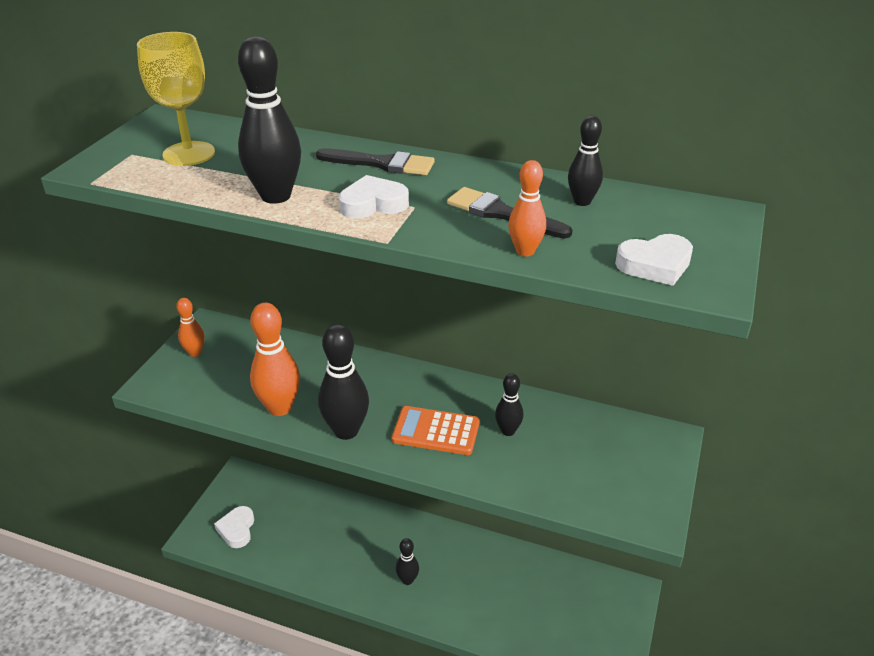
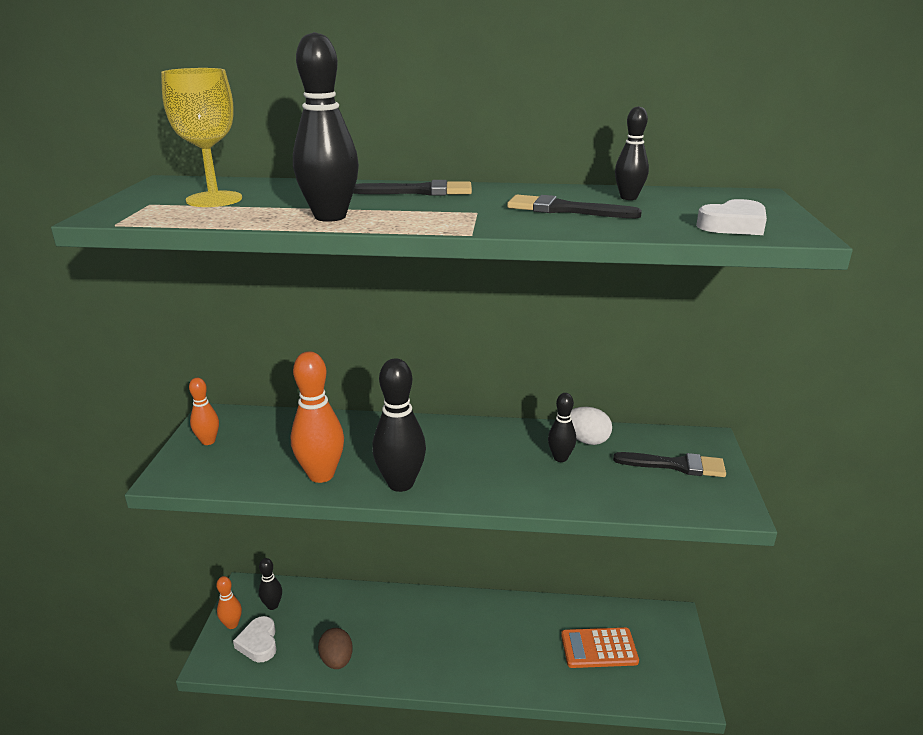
camera: 15 degrees left, 10 degrees down
(299, 561) = (337, 660): none -> brown egg
(373, 204) = (435, 214): white heart -> none
(407, 580) = (457, 654): black bowling pin -> black bowling pin (272, 605)
(436, 431) = (491, 469): orange calculator -> orange calculator (599, 648)
(525, 251) = (609, 228): orange bowling pin -> orange bowling pin (232, 624)
(543, 415) = (586, 440): none -> white egg
(619, 461) = (675, 465): none -> black brush

